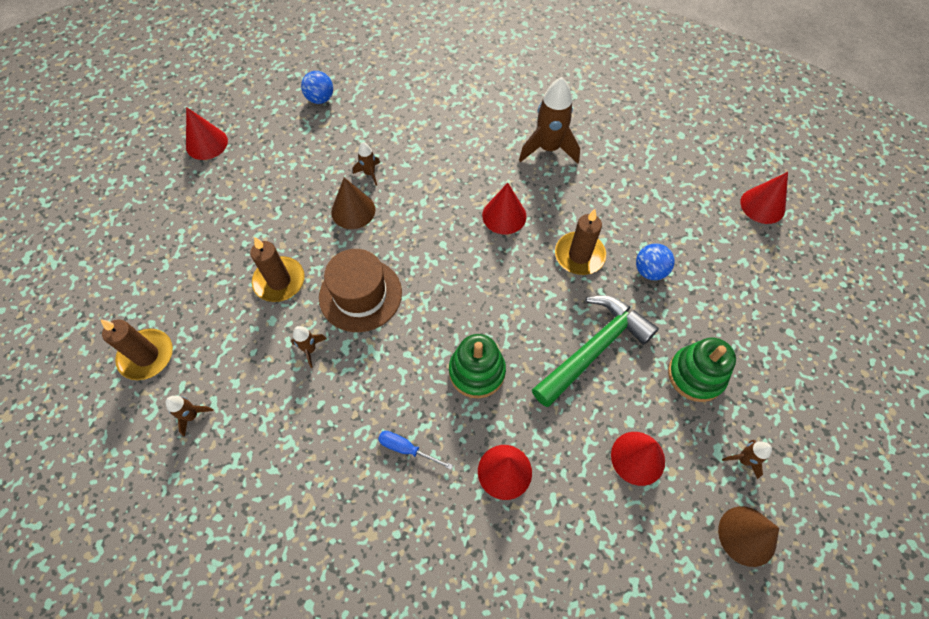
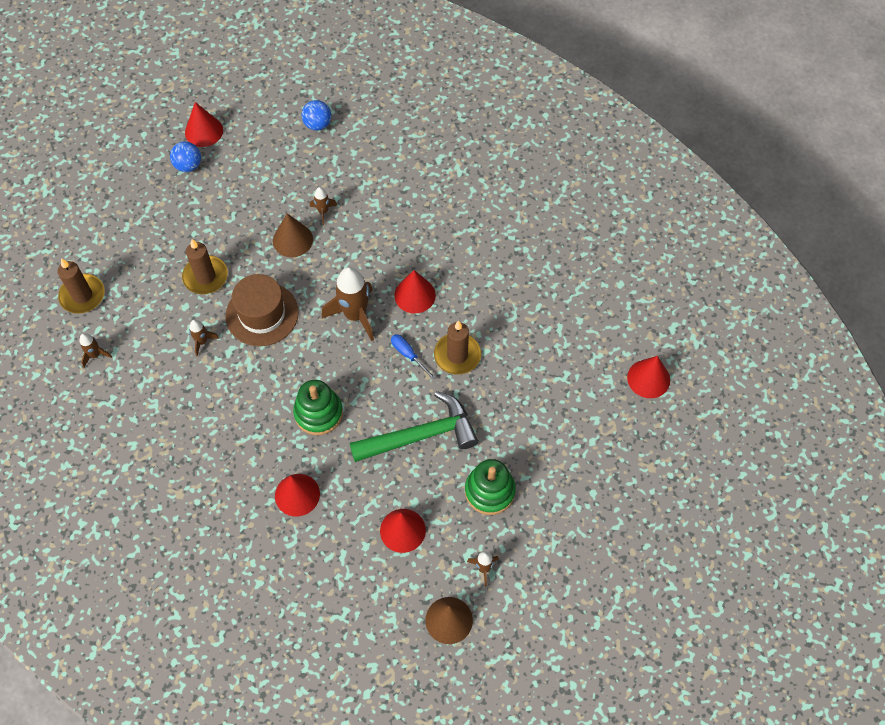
camera: 25 degrees right, 0 degrees up
(407, 449) = (235, 447): blue screwdriver -> blue screwdriver (408, 355)
(548, 149) = (490, 249): brown rocket -> brown rocket (355, 315)
(649, 271) = (508, 393): blue ball -> blue ball (188, 166)

